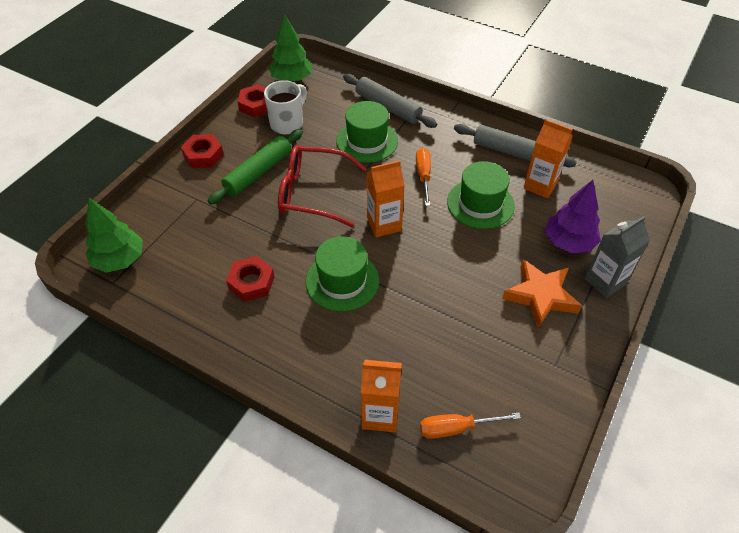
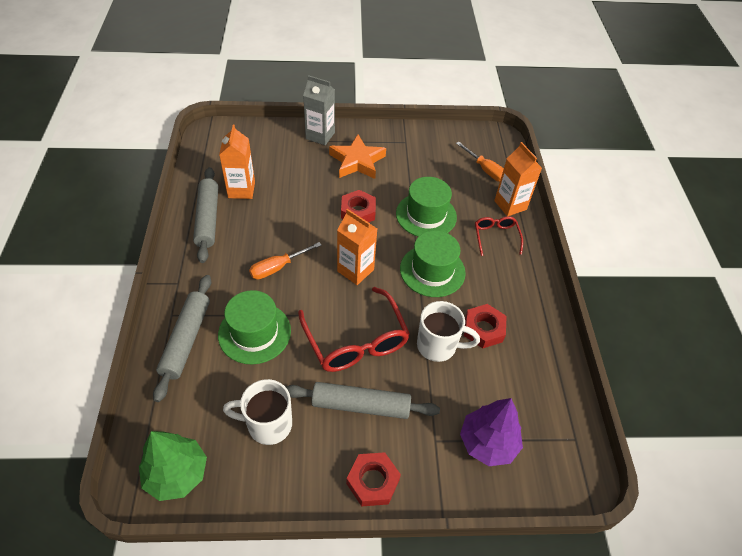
camera: 125 degrees left, 0 degrees up
(119, 260) = (552, 453): green tree -> none
(257, 105) = (252, 482): red nut -> red nut (358, 212)
(258, 172) = (361, 405): green rolling pin -> grey rolling pin
(264, 241) = (438, 346): none -> white mug
(344, 365) = (496, 237): none -> red glasses
(480, 203) = (288, 219): green hat -> green hat (426, 215)
(568, 242) = (295, 160): purple tree -> purple tree (488, 443)

